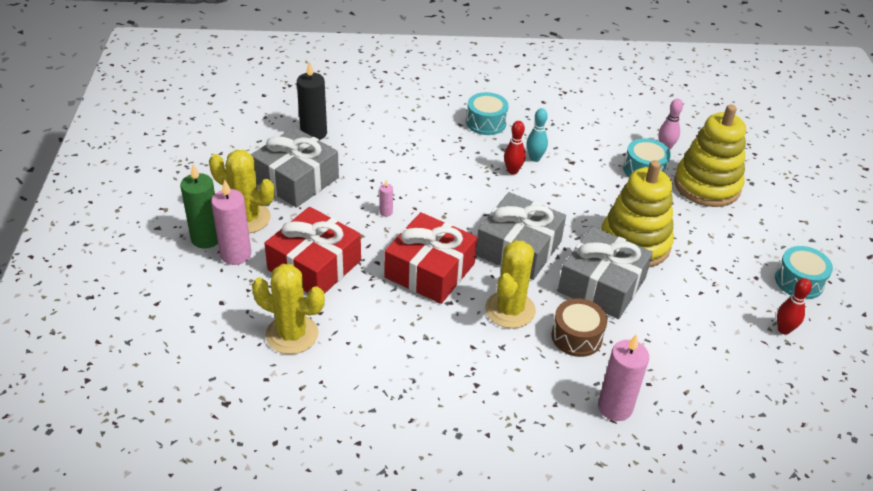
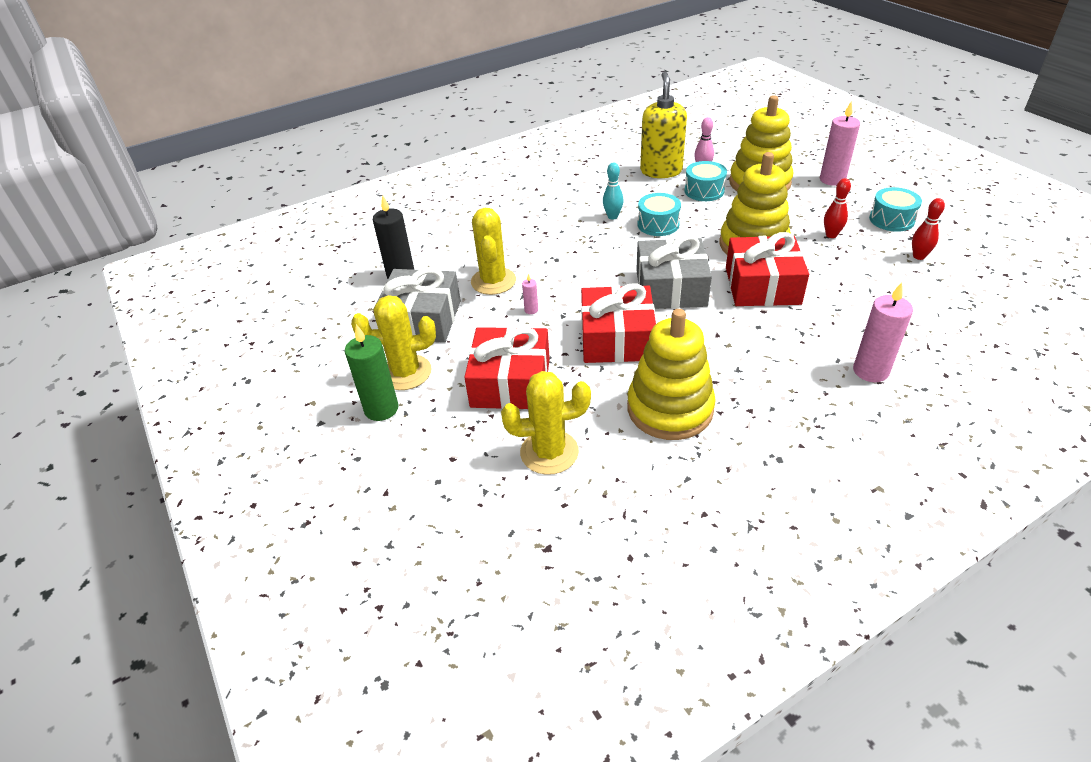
camera: 25 degrees left, 0 degrees up
(236, 254) = (425, 409): pink candle -> pink candle (832, 179)
(414, 349) = (670, 409): none -> yellow stacking toy
(486, 123) = (546, 206): turquoise drum -> turquoise drum (658, 224)
(510, 310) = (714, 338): yellow cactus -> yellow cactus (493, 281)
(512, 171) = (605, 233): red bowling pin -> red bowling pin (831, 235)
(576, 337) = (786, 333): brown drum -> none
(601, 285) = (762, 285): grey gift -> red gift
(624, 132) = (661, 171): none -> yellow soap dispenser

